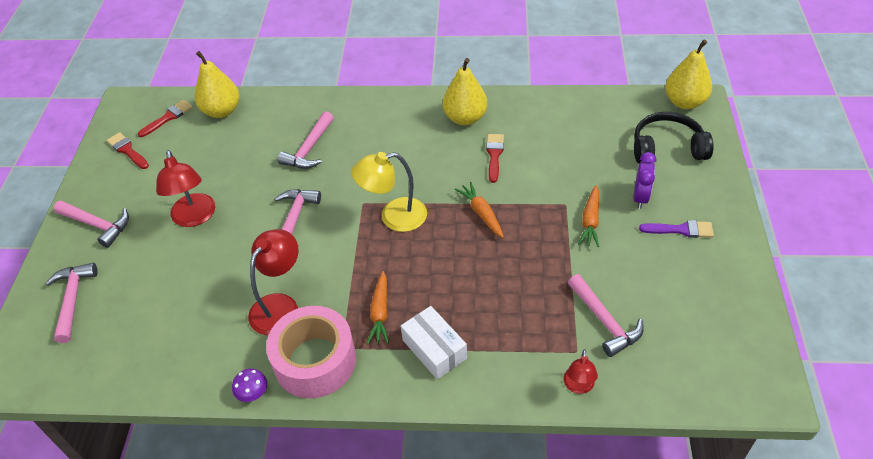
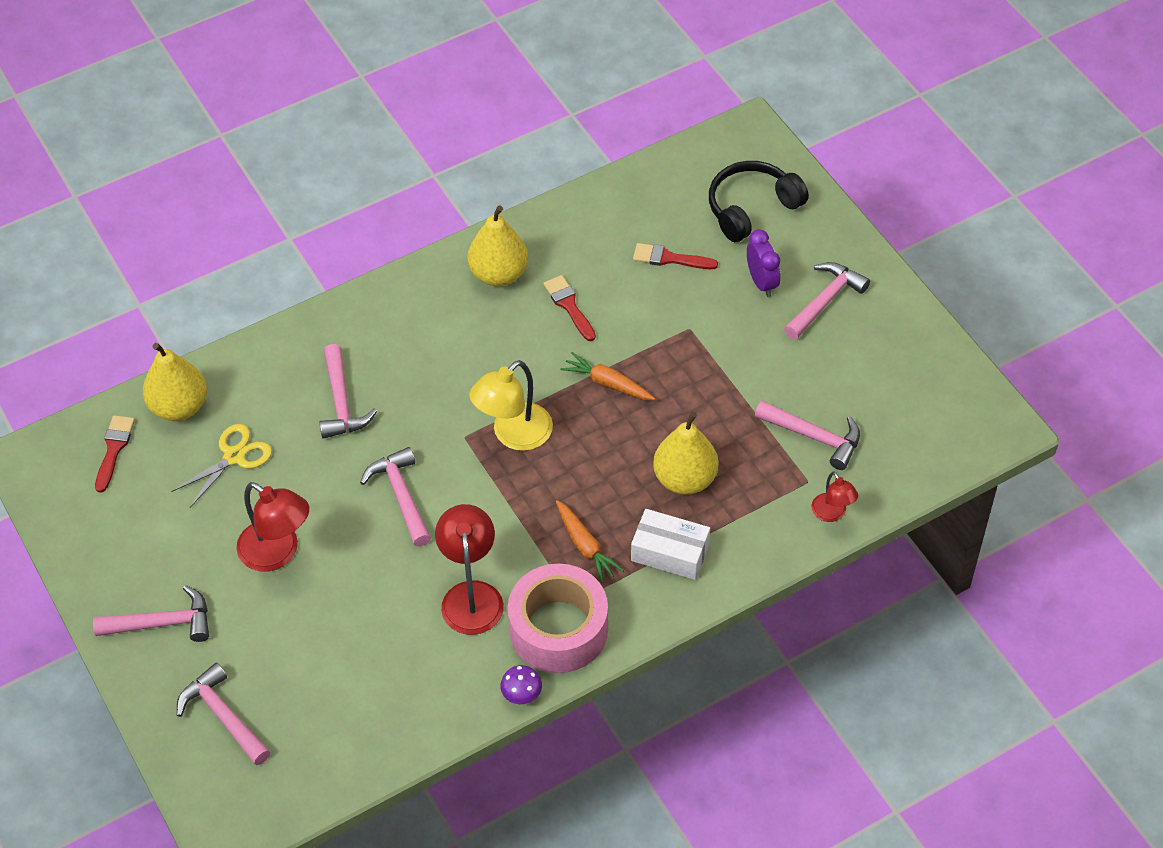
camera: 35 degrees left, 5 degrees up
(127, 150) = (103, 517): red brush -> red brush (669, 258)
(224, 151) = (234, 456): none -> yellow scissors
(590, 221) = (728, 335): orange carrot -> none
(681, 230) = (825, 300): purple brush -> pink hammer
(684, 102) = (734, 139): yellow pear -> yellow pear (685, 479)

